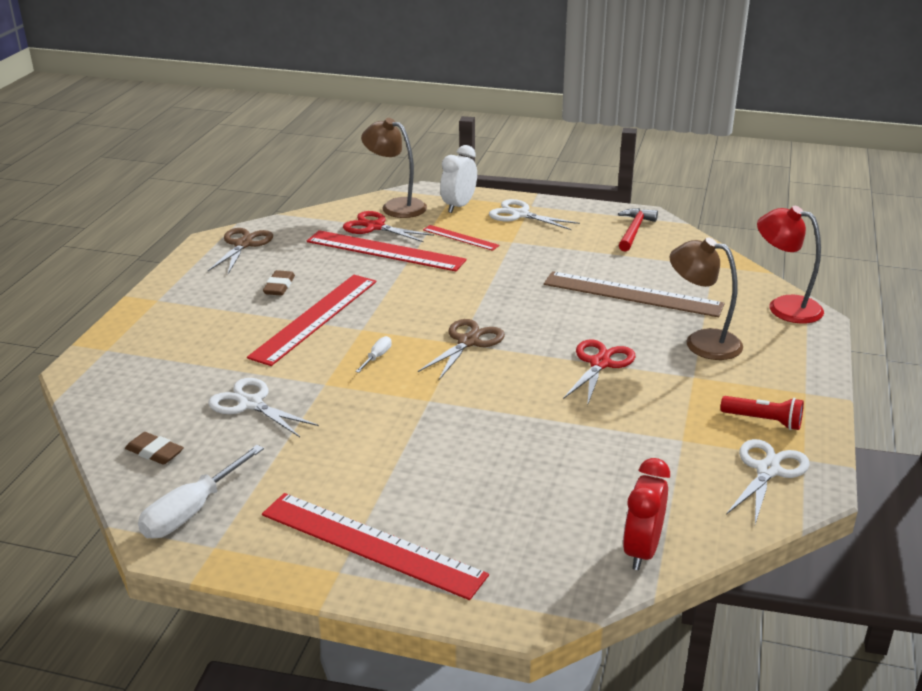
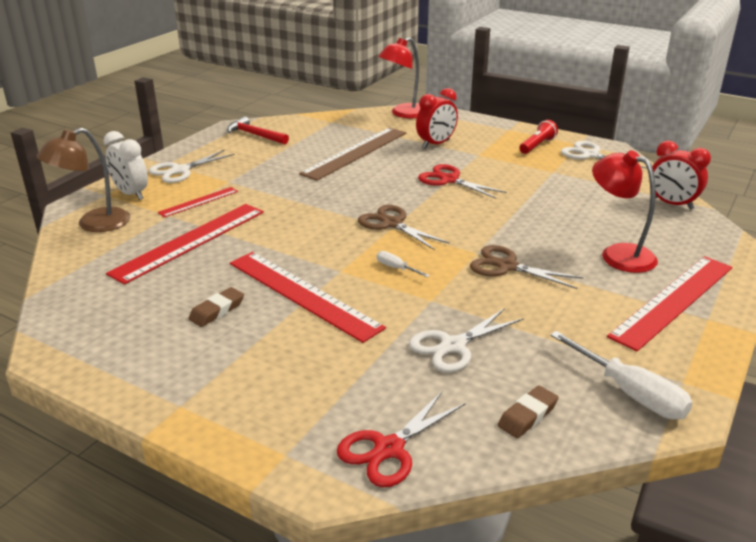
camera: 75 degrees left, 0 degrees up
(243, 244) = (87, 328): brown scissors -> brown scissors (507, 266)
(279, 286) = (217, 311): brown eraser -> brown eraser turned 75 degrees counterclockwise
(375, 227) = (130, 241): red scissors -> red scissors (389, 449)
(467, 501) = (618, 254): none -> red lamp
(702, 342) = (436, 144): brown lamp -> red clock

